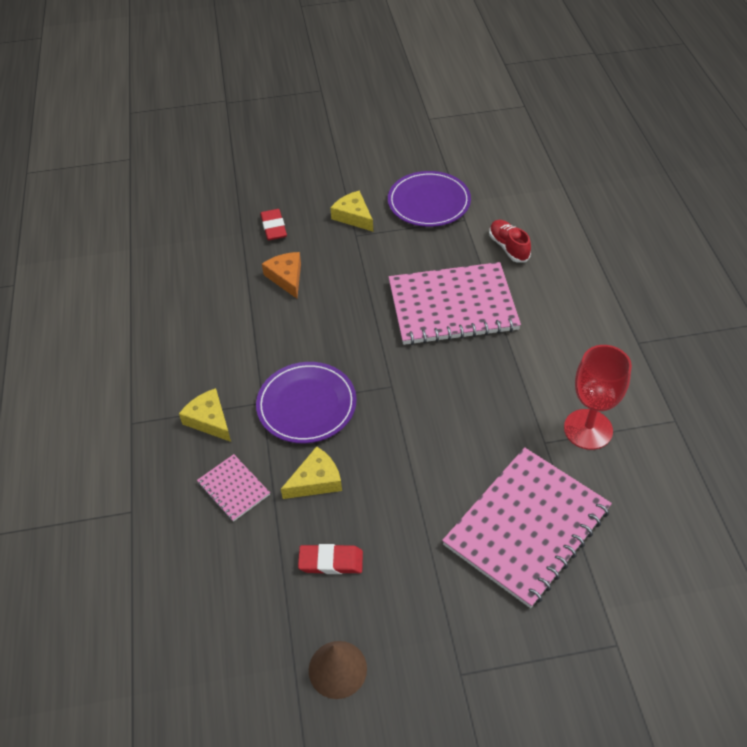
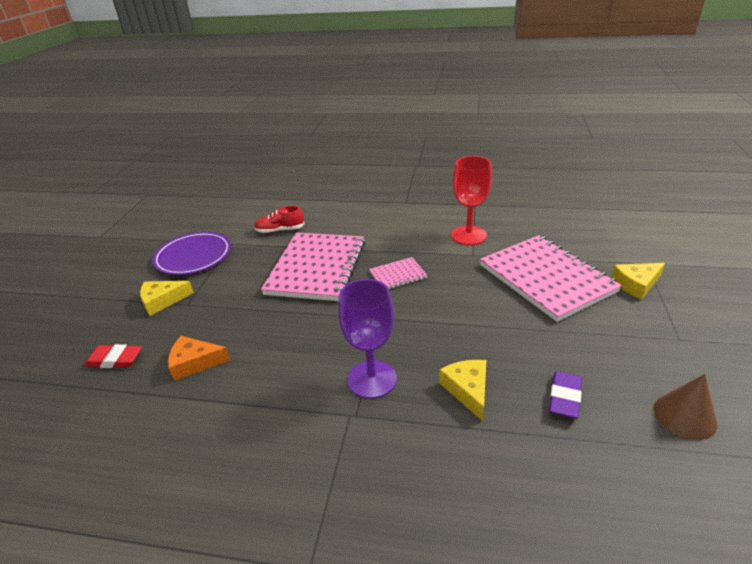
camera: 70 degrees left, 15 degrees down
(209, 420) = (349, 470): yellow cheese -> yellow cheese (636, 284)
(234, 488) = (456, 463): pink notebook -> pink notebook (398, 275)
(306, 405) = (372, 379): purple plate -> purple goblet
(331, 561) = (564, 397): red eraser -> purple eraser

